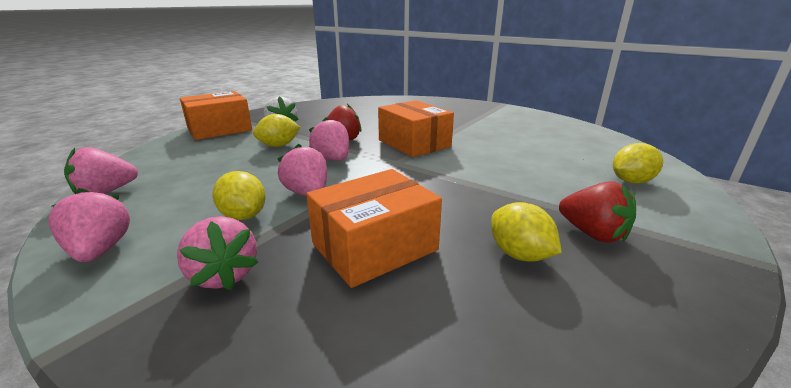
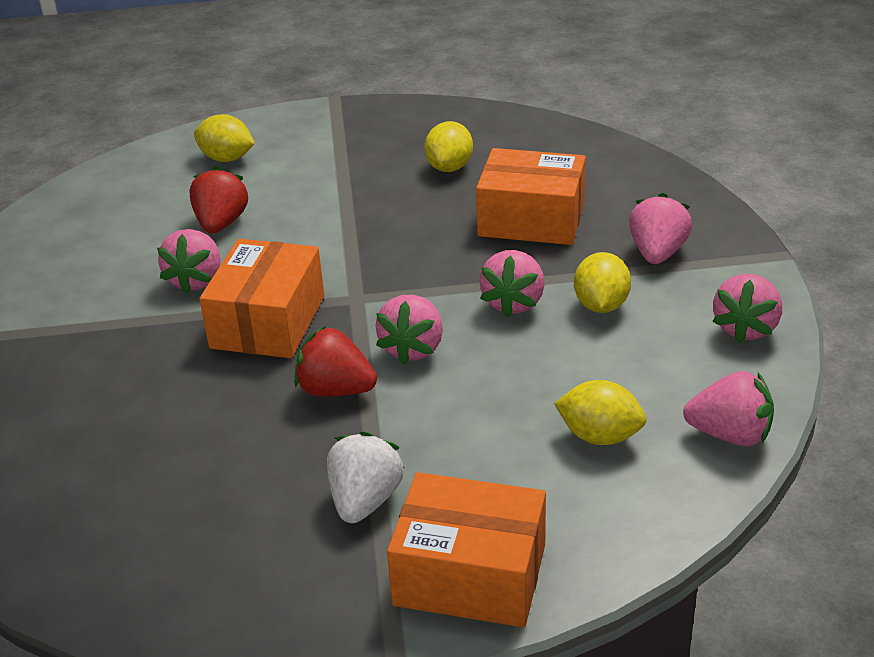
camera: 130 degrees left, 10 degrees up
(279, 145) = (436, 431): yellow lemon -> yellow lemon (599, 436)
(476, 141) = (196, 280): none -> pink strawberry
(592, 234) = (374, 152): red strawberry -> red strawberry (221, 224)

